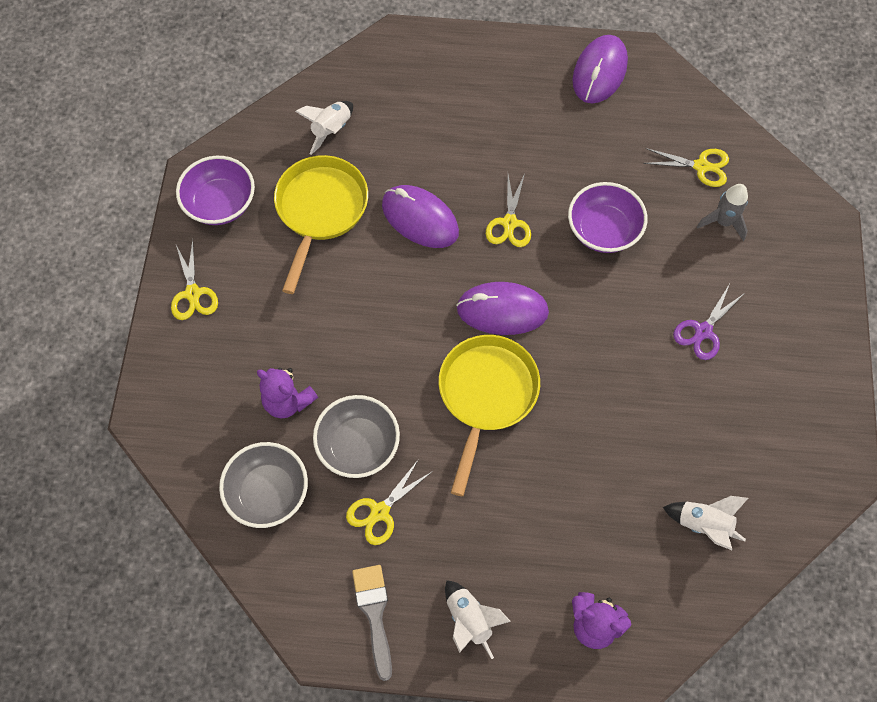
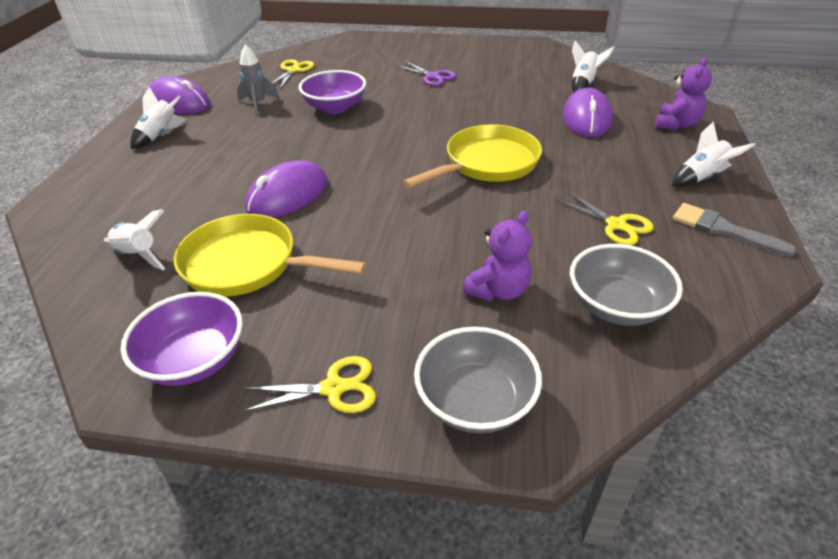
camera: 85 degrees left, 25 degrees down
(358, 445) = (546, 238): grey bowl -> grey bowl (475, 401)
(374, 613) = (722, 229): grey brush -> grey brush turned 45 degrees clockwise
(486, 395) = (487, 164): yellow pan -> yellow pan turned 120 degrees clockwise
(502, 310) = (402, 153): purple mouse -> purple mouse (586, 118)
(509, 223) = (312, 147): yellow scissors -> none
(524, 80) = (160, 135): none -> white rocket
(723, 222) = (344, 66): grey rocket -> grey rocket (258, 104)

